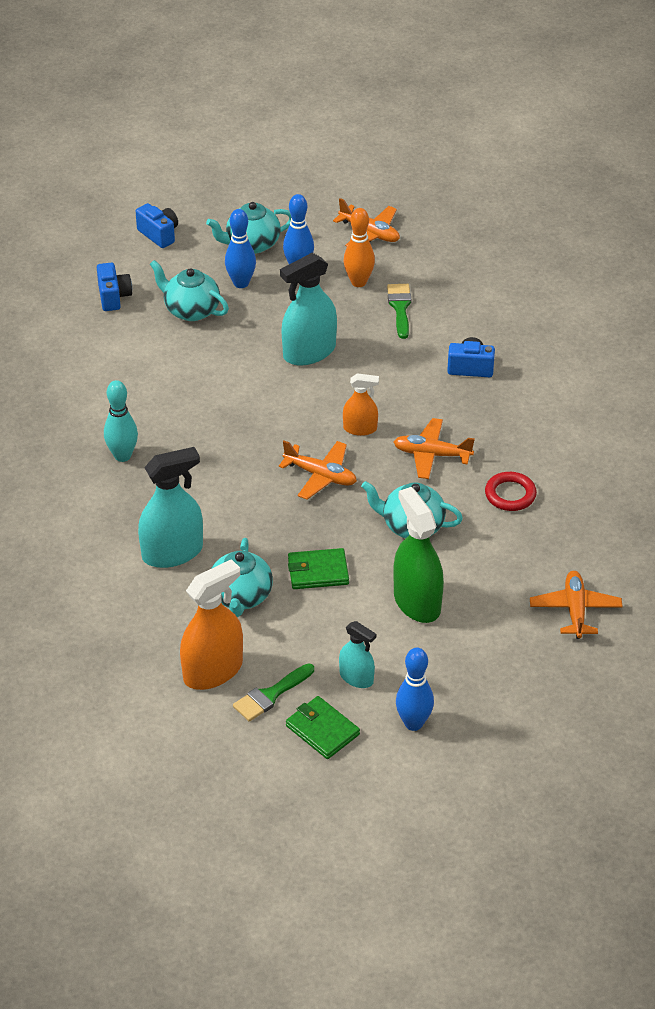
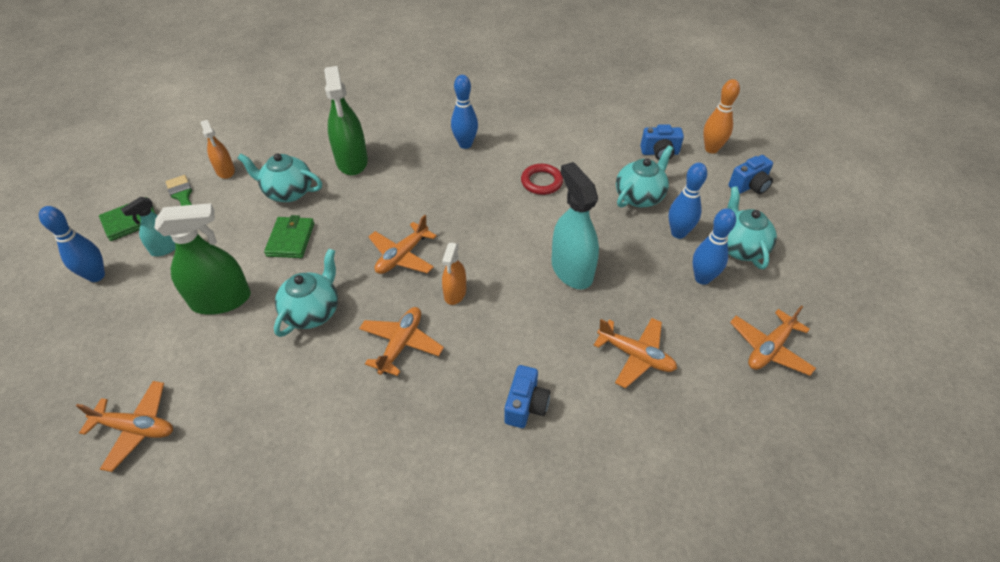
camera: 100 degrees right, 5 degrees up
(122, 456) = (465, 144): turquoise bowling pin -> blue bowling pin
(172, 552) = (352, 161): turquoise spray bottle -> green spray bottle
(213, 671) = (225, 171): orange spray bottle -> orange spray bottle, size x0.56
(358, 282) = (680, 325): orange bowling pin -> orange bowling pin (711, 149)
(400, 307) = (635, 356): green brush -> orange plane
(510, 494) = (319, 403): red ring -> red ring (541, 182)

